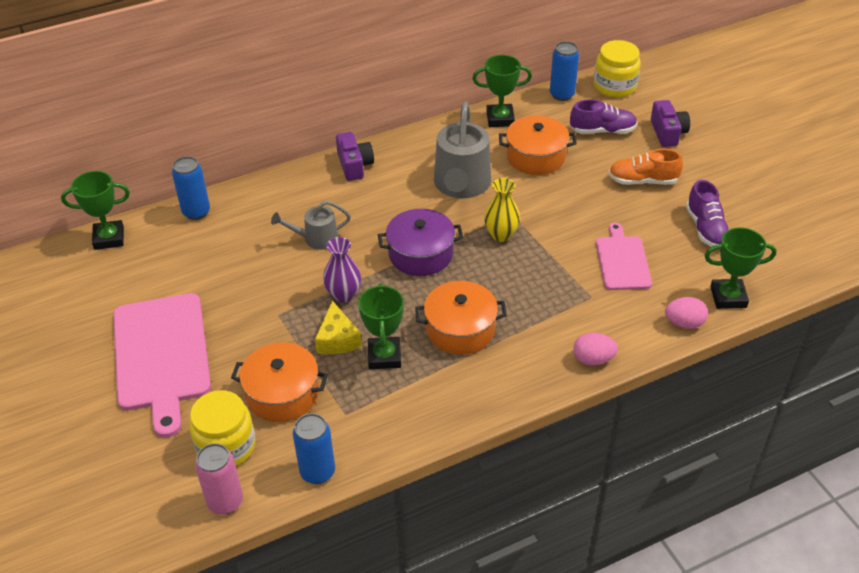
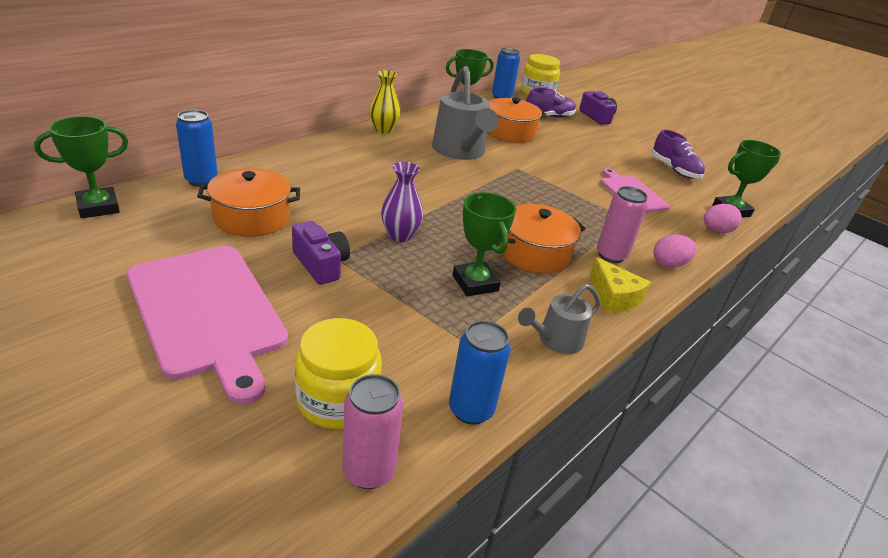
camera: 25 degrees left, 10 degrees down
(282, 394) = (382, 332): orange pot -> orange pot (252, 217)
(316, 238) = (345, 194): grey watering can -> grey watering can (556, 340)
(337, 339) = (416, 273): yellow cheese -> yellow cheese (614, 297)
(354, 165) = (354, 141): purple camera -> purple camera (321, 264)
(420, 254) = (457, 199): purple pot -> none
(501, 235) = (519, 182): yellow vase -> yellow vase (383, 130)
(537, 341) = (611, 255): none -> pink can
(643, 181) = (603, 144): orange shoe -> none

